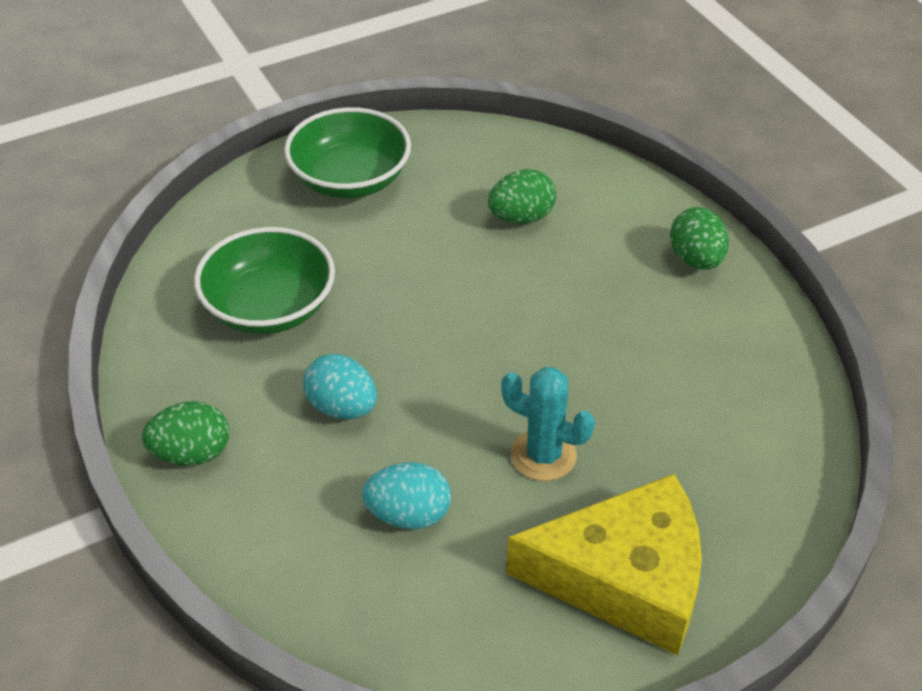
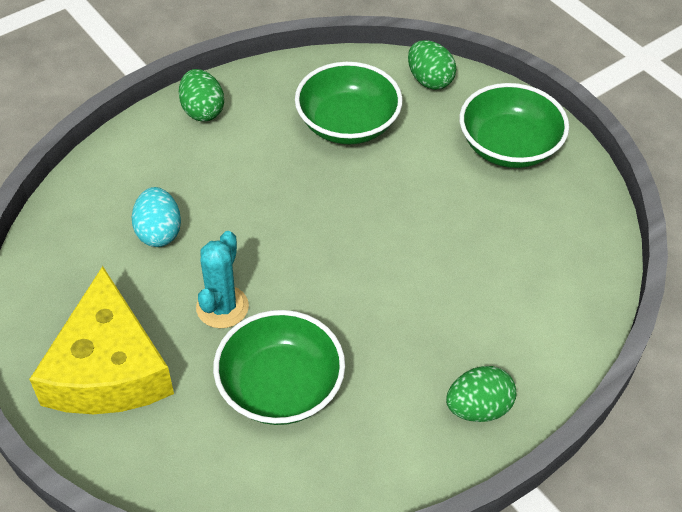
camera: 80 degrees right, 5 degrees up
(342, 407) = (254, 181): turquoise egg -> none
(521, 217) = (496, 267): green egg -> green egg (429, 80)
(662, 410) = (280, 387): none -> green bowl

